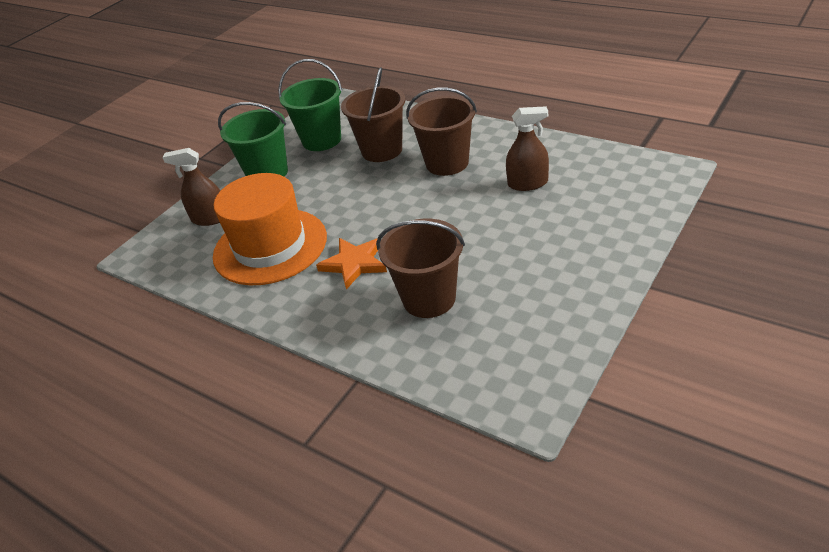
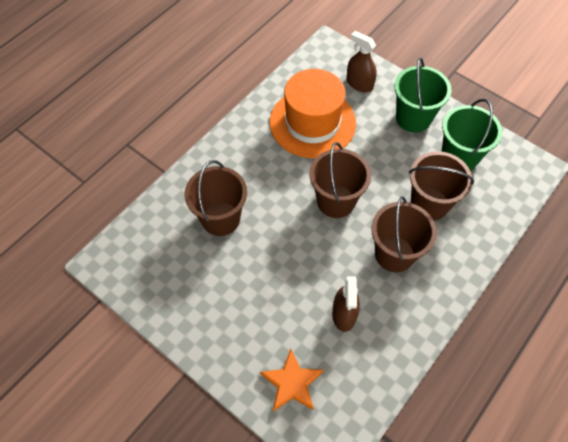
camera: 90 degrees right, 20 degrees up
(210, 218) = (359, 84): brown spray bottle -> brown spray bottle turned 60 degrees counterclockwise
(354, 264) = (275, 175): orange star -> orange star (292, 383)
(387, 210) = (336, 201): none -> brown bucket

